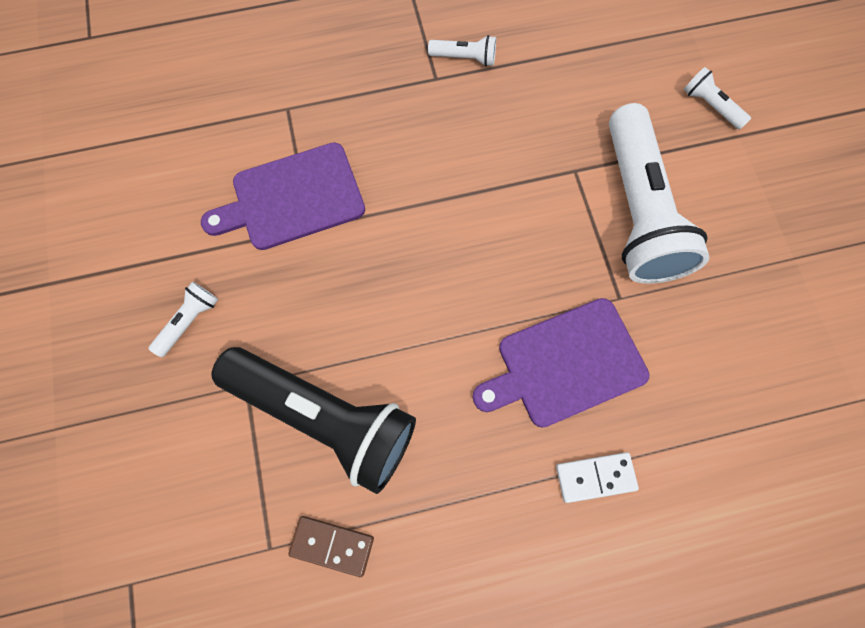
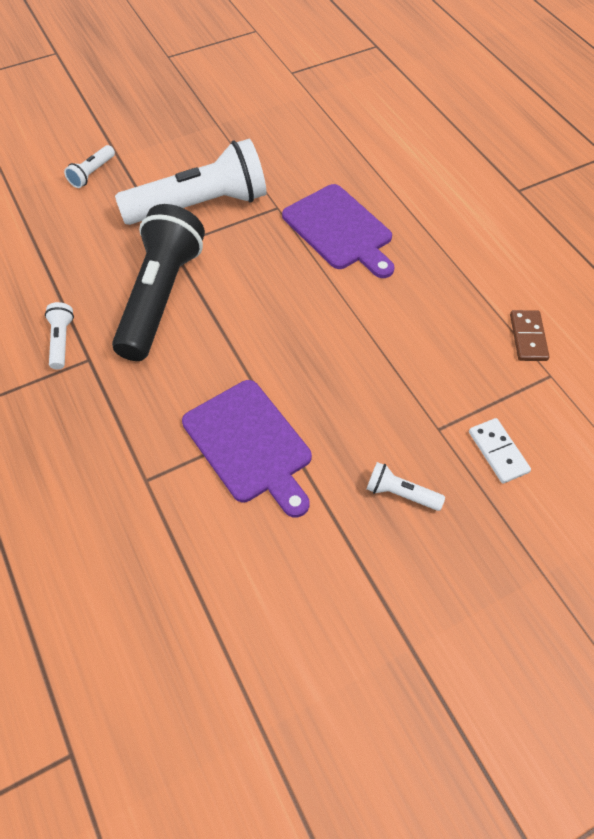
camera: 105 degrees left, 15 degrees down
(324, 417) = (440, 366): black flashlight -> black flashlight (160, 297)
(595, 477) = (412, 205): white domino -> white domino (498, 452)

